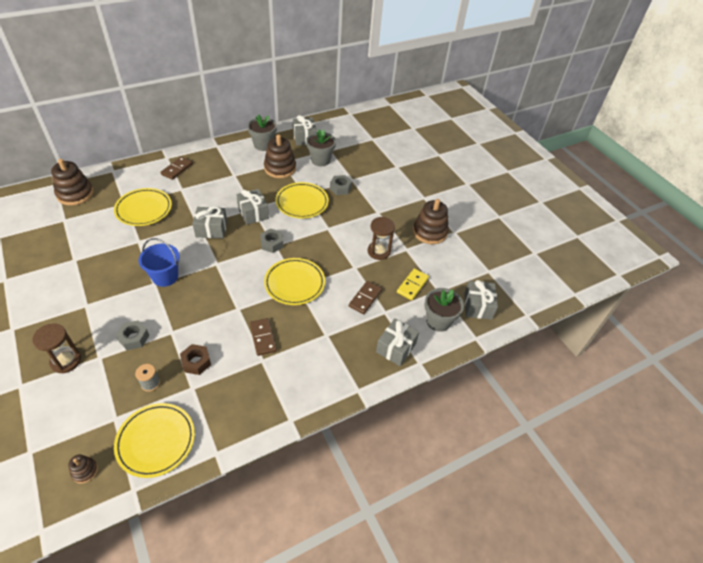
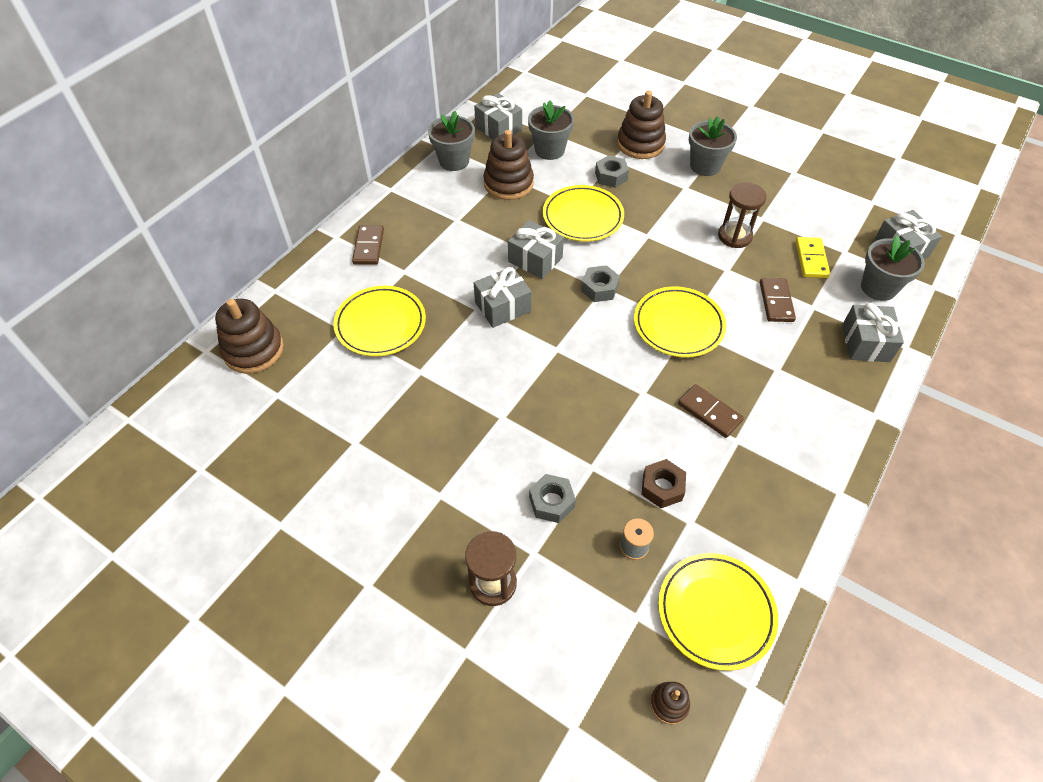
camera: 25 degrees left, 5 degrees up
(165, 277) = (507, 400): blue bucket -> none
(402, 205) = (705, 166): none -> grey flower pot
(429, 232) = (767, 185): brown stacking toy -> brown stacking toy (640, 144)

